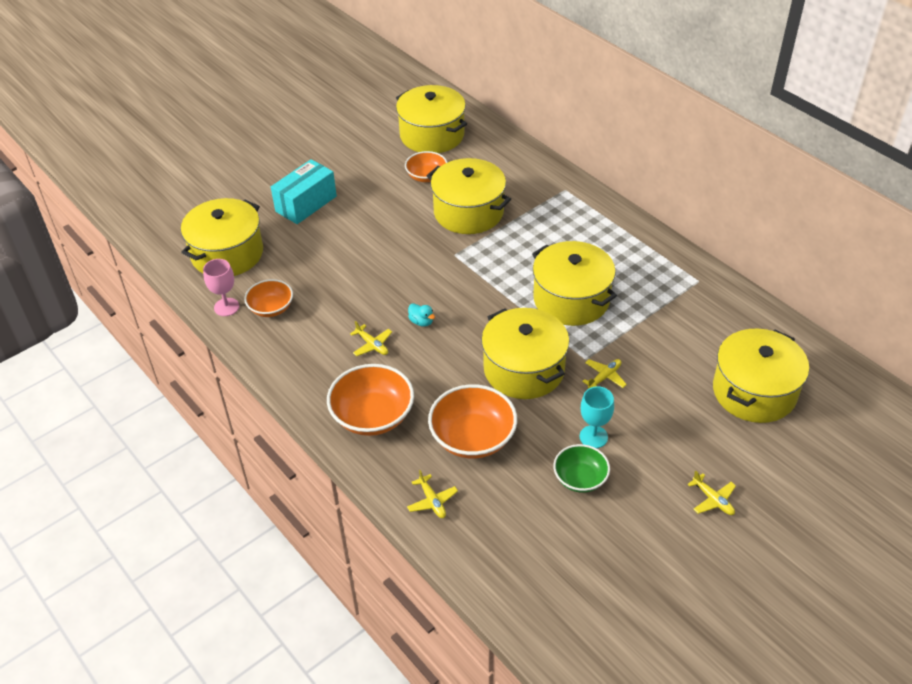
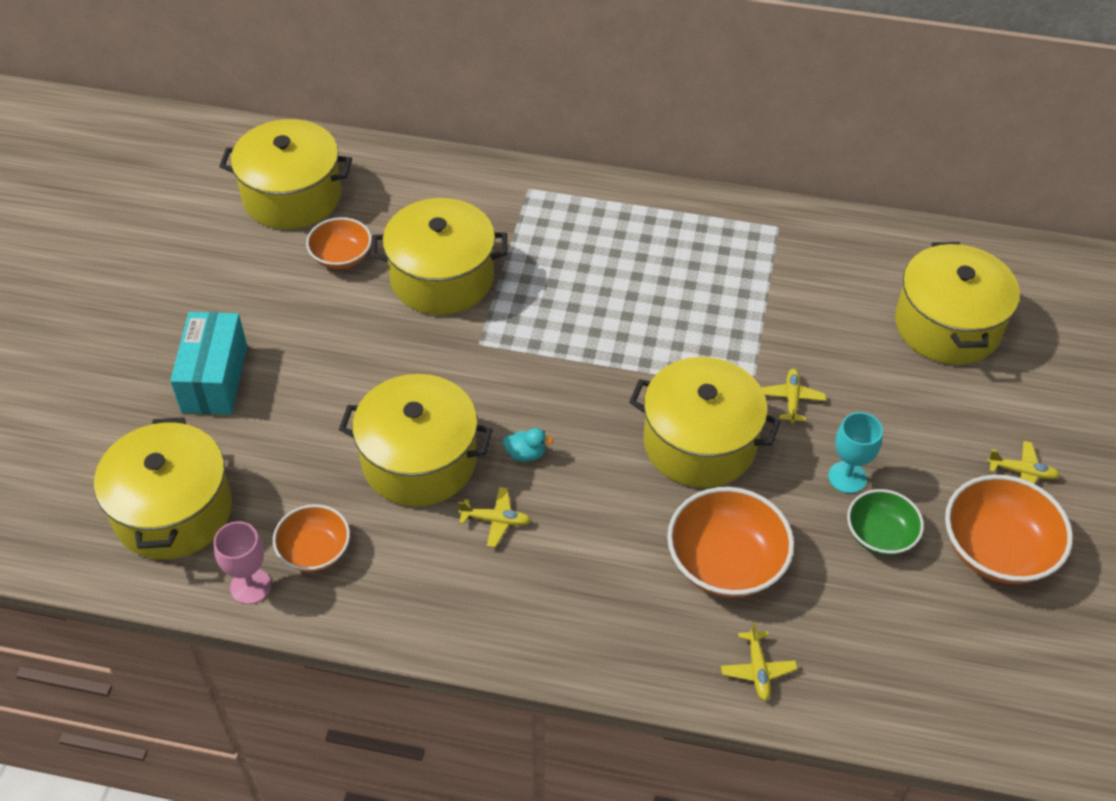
camera: 40 degrees left, 5 degrees up
(372, 416) = (587, 611): orange bowl -> orange bowl (997, 550)
(432, 501) = (757, 670): yellow plane -> yellow plane turned 60 degrees clockwise
(571, 299) = (668, 325): yellow pot -> yellow pot (419, 460)

